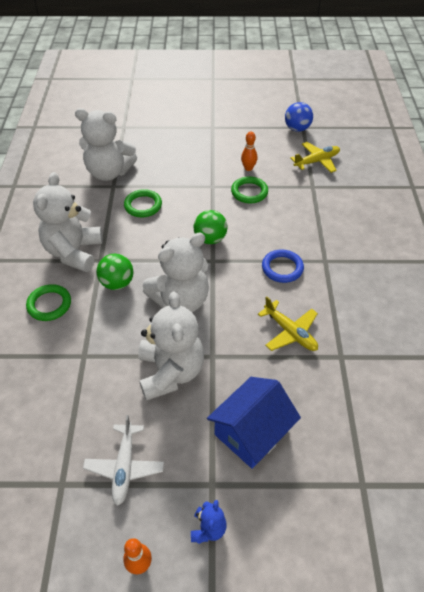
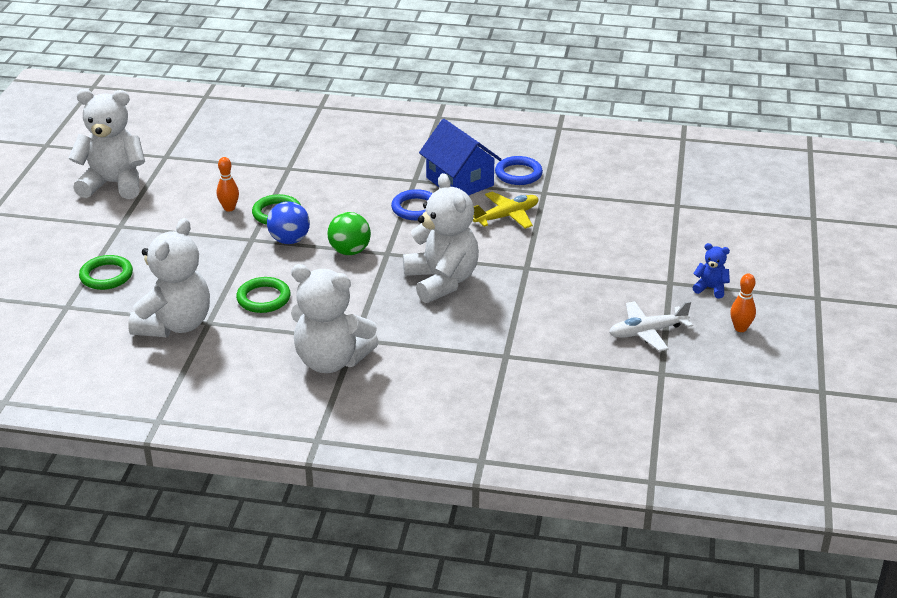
camera: 80 degrees left, 15 degrees down
(49, 304) = (419, 382): green ring -> green ring (106, 276)
(117, 283) = (400, 326): green ball -> none
(124, 467) = (647, 332): white plane -> white plane turned 150 degrees clockwise
(170, 372) = (541, 296): white teddy bear -> white teddy bear (114, 184)
(251, 432) = (619, 254): blue house -> blue house (459, 181)
(297, 129) = (166, 161): blue ball -> blue ball (289, 240)
(317, 161) = (242, 158): yellow plane -> none
(366, 332) = (518, 174): none -> blue ring

